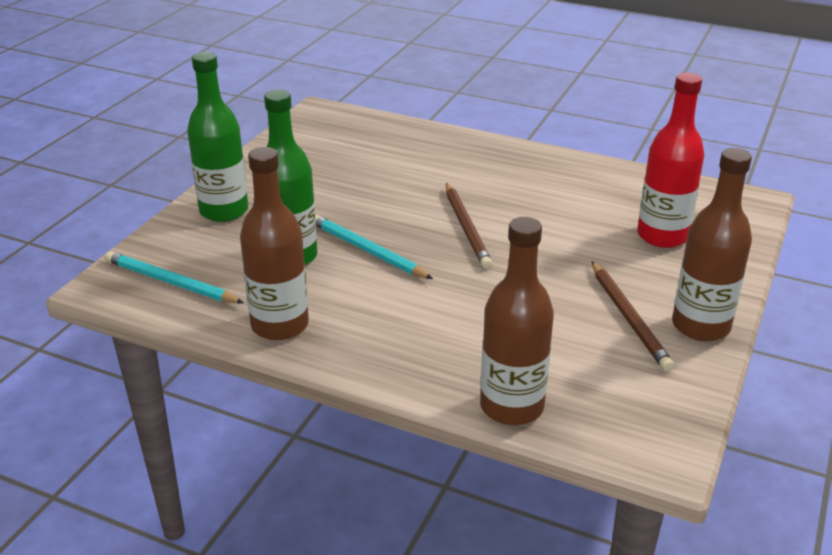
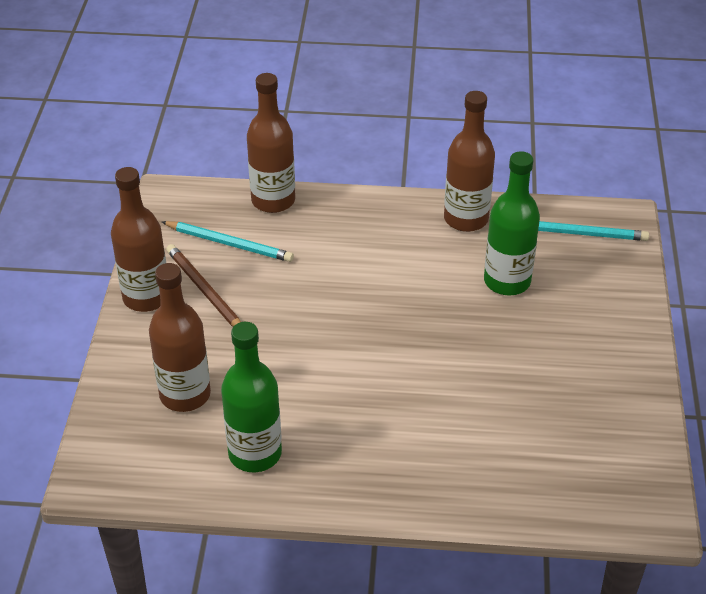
camera: 160 degrees right, 10 degrees up
(224, 211) = (609, 317): green bottle -> green bottle (255, 453)
(367, 250) = (448, 304): turquoise pencil -> turquoise pencil (229, 244)
(466, 228) = (374, 355): brown pencil -> none
(662, 236) = (185, 395): red bottle -> brown bottle

